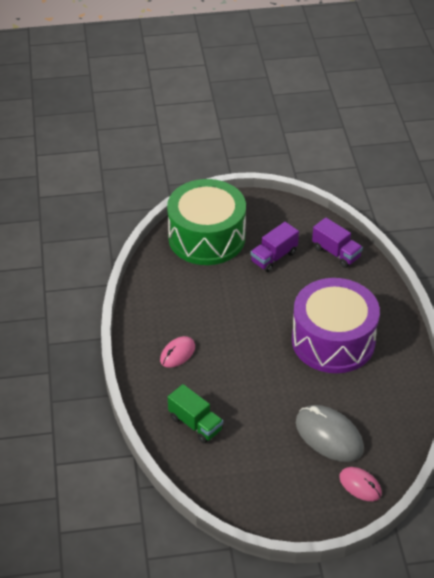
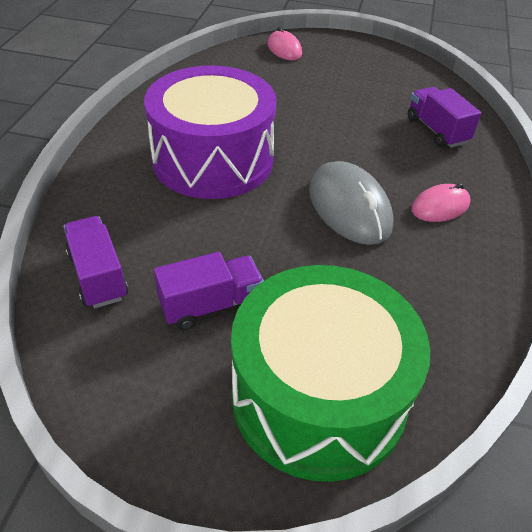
camera: 160 degrees left, 0 degrees up
(195, 424) = (437, 131): green truck -> purple truck
(329, 436) = (288, 84): grey mouse -> grey mouse (349, 208)

